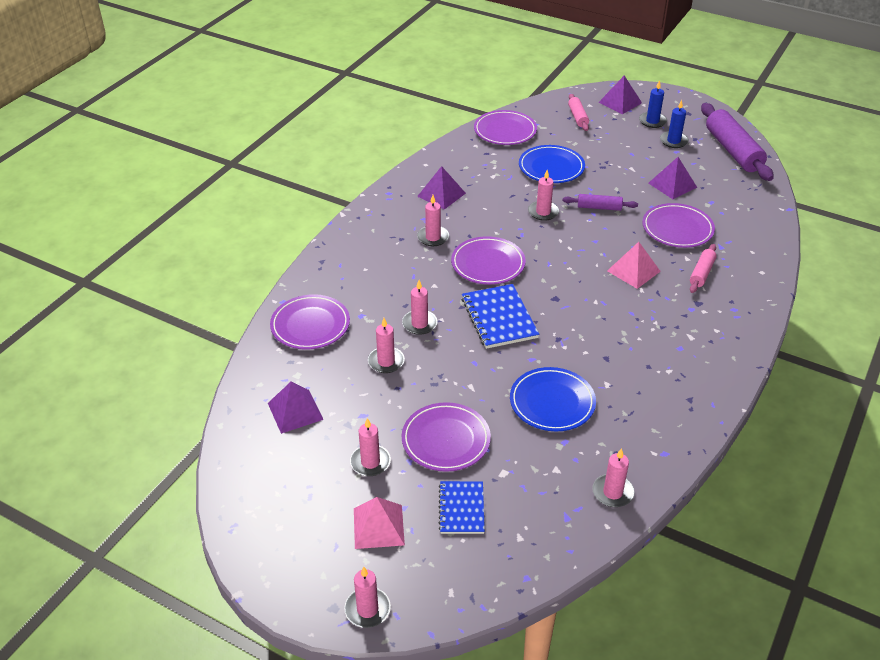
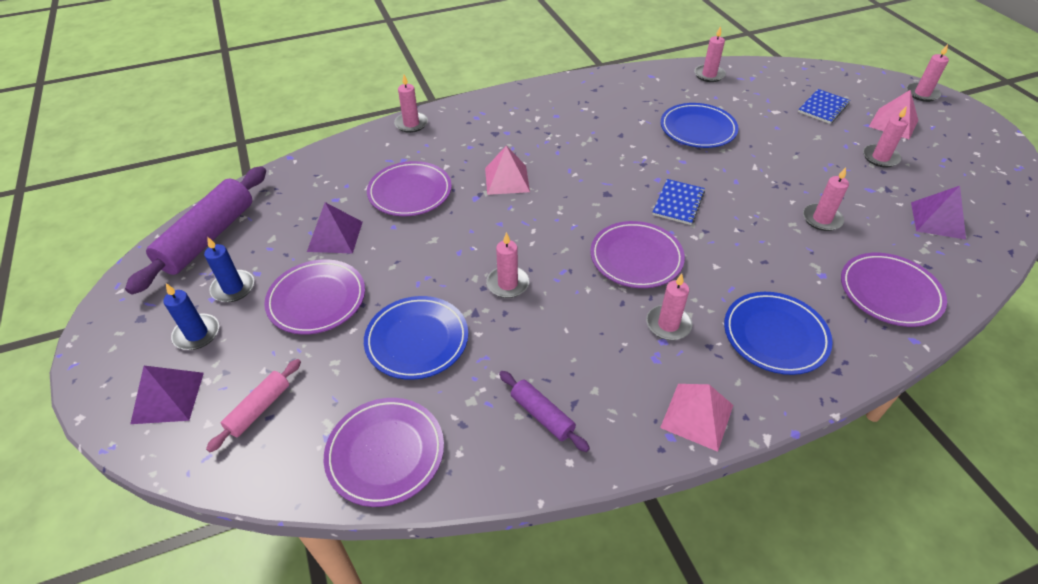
camera: 140 degrees left, 5 degrees up
(368, 262) = (775, 336): none -> blue plate
(382, 206) = (697, 416): none -> pink pyramid
(419, 324) = (763, 236): pink candle -> pink candle (411, 124)
(441, 194) = (599, 385): purple pyramid -> none
(446, 440) = (806, 144): purple plate -> purple plate (317, 300)
(499, 318) = (678, 203): blue notebook -> blue notebook, size x0.65
(599, 207) = (443, 255): purple rolling pin -> purple rolling pin (542, 415)
(702, 273) = (455, 149): pink rolling pin -> none

